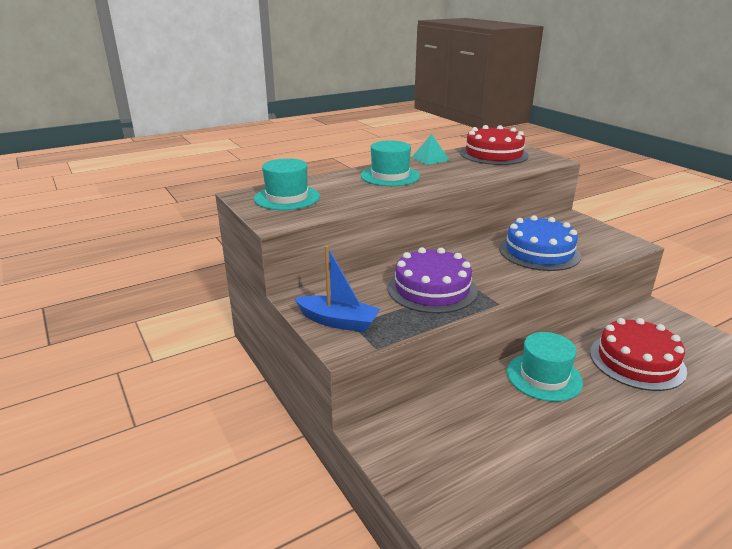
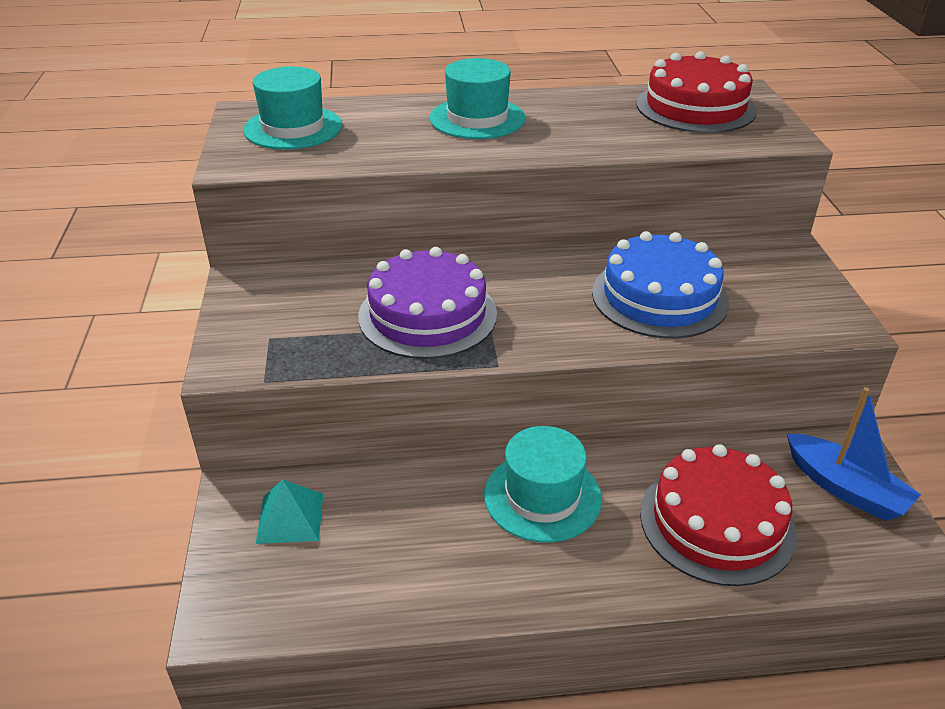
camera: 25 degrees right, 10 degrees up
(338, 321) = (256, 328): blue boat -> blue boat (845, 488)
(430, 159) = (578, 97): turquoise pyramid -> turquoise pyramid (290, 518)

